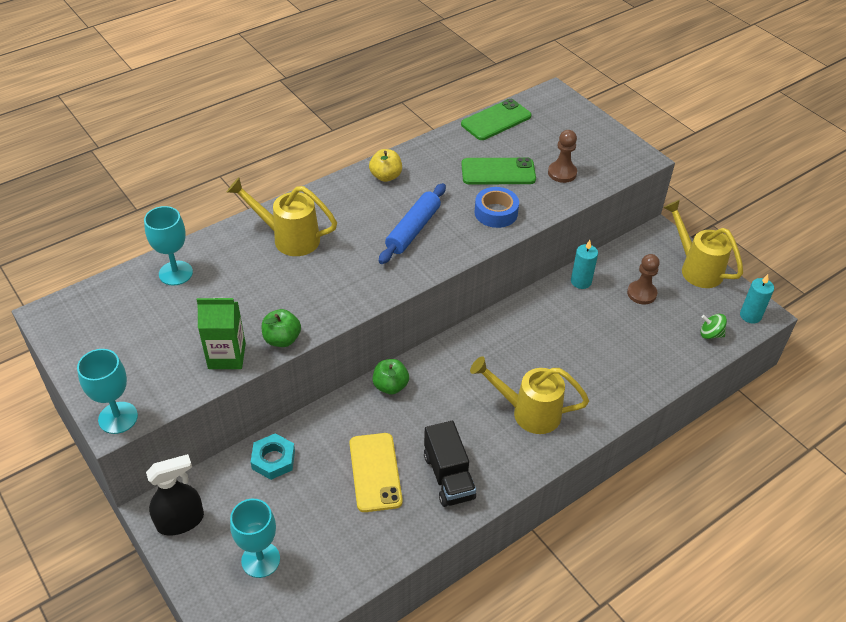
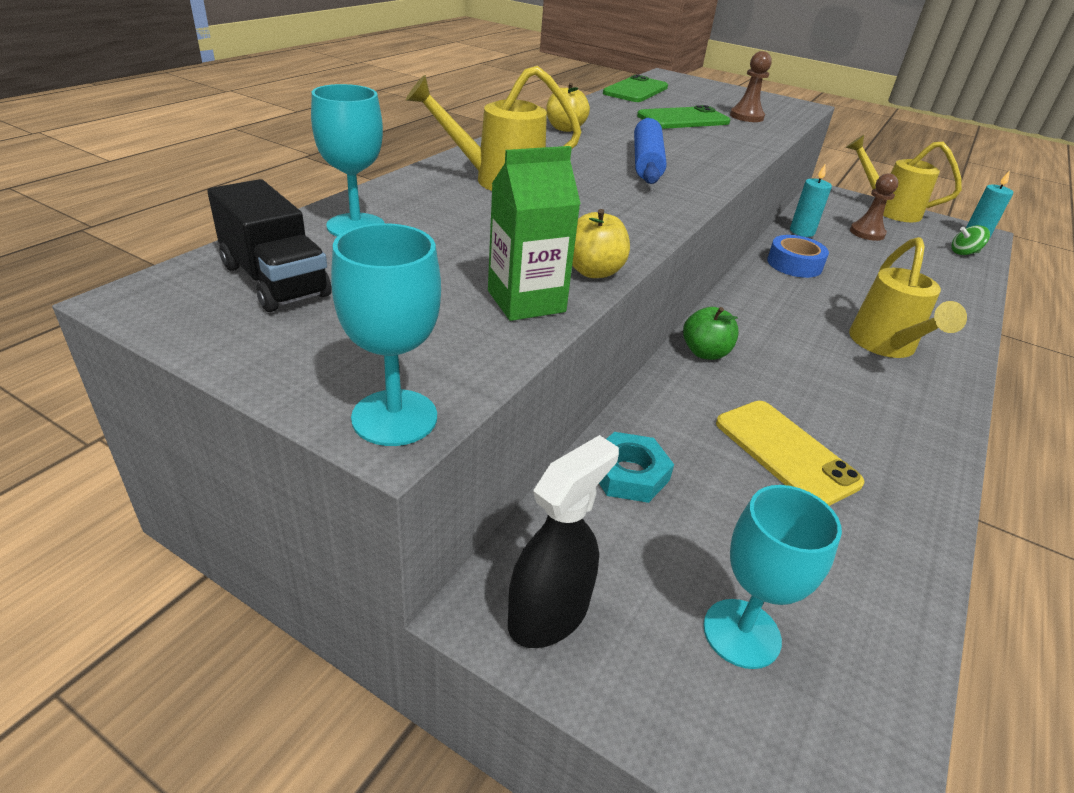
camera: 25 degrees left, 10 degrees down
(282, 339) = (593, 271): green apple -> yellow apple
(448, 476) = (879, 433): black truck -> black truck (275, 281)
(496, 213) = (719, 144): blue tape -> blue tape (794, 264)
(527, 412) = (885, 347): yellow watering can -> yellow watering can turned 75 degrees counterclockwise

